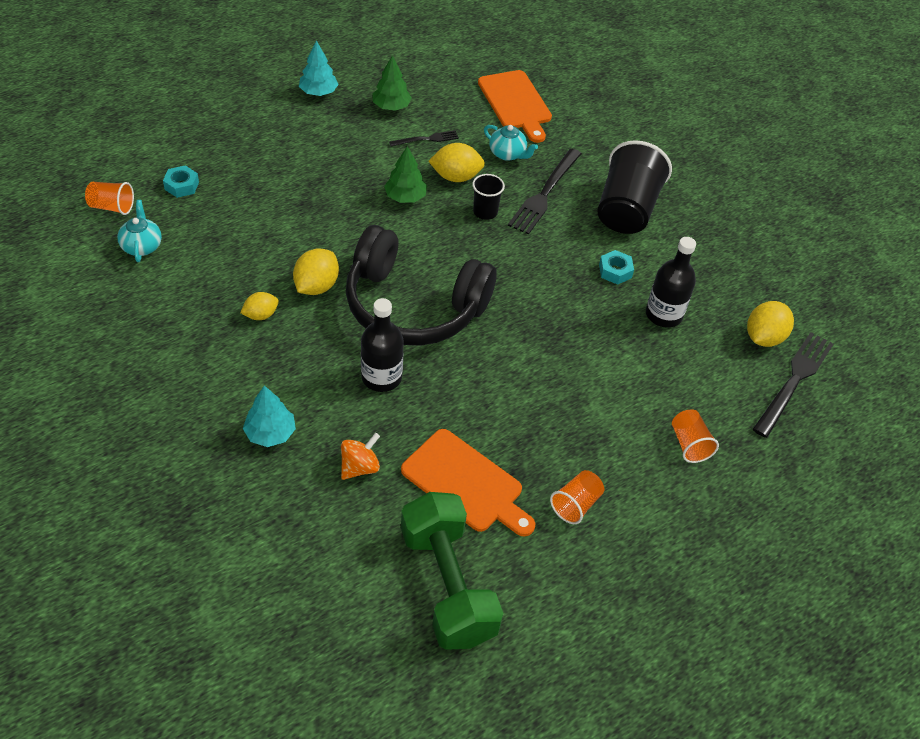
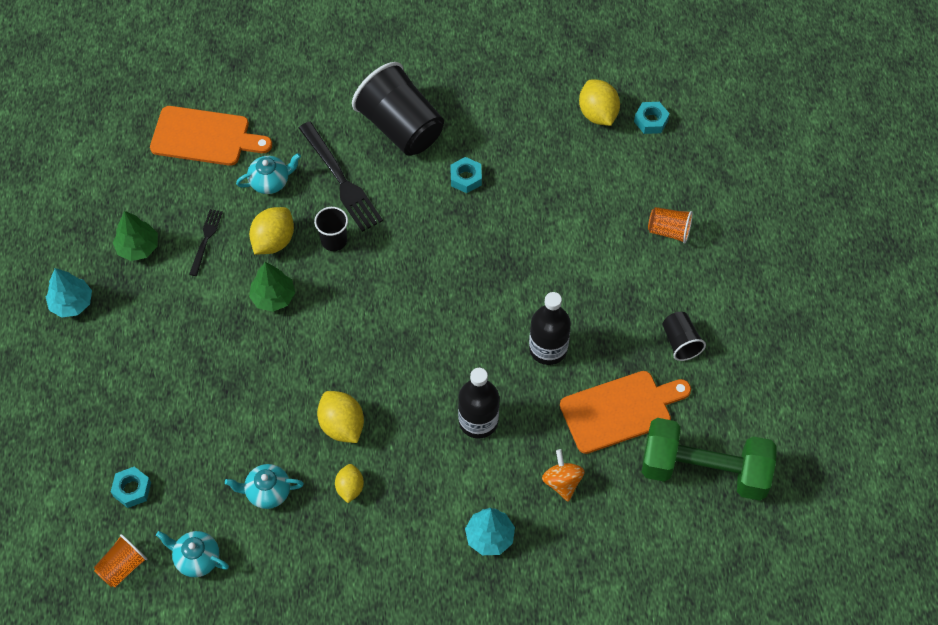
camera: 55 degrees left, 10 degrees up
(226, 264) = (267, 492): none -> turquoise teapot
(413, 305) = (412, 356): black headphones -> none
(575, 504) = (680, 342): orange cup -> black cup
(663, 315) = (534, 170): black bottle -> black bottle (548, 349)
(794, 381) = (651, 121): black fork -> turquoise nut

